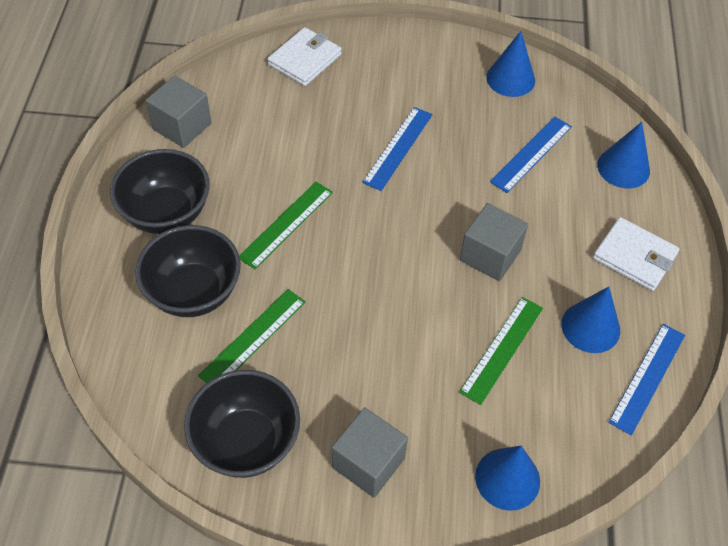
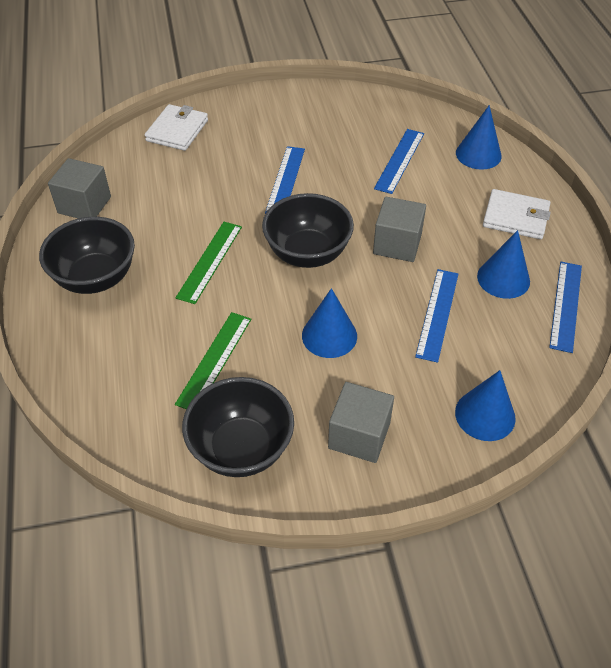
camera: 15 degrees left, 5 degrees down
(194, 292) = (145, 336): black bowl -> black bowl (307, 253)
(502, 349) = (437, 314): green ruler -> blue ruler
(510, 79) = (359, 109): blue cone -> blue cone (329, 335)

